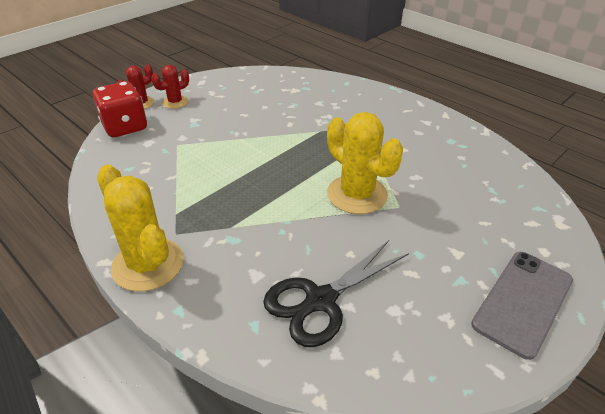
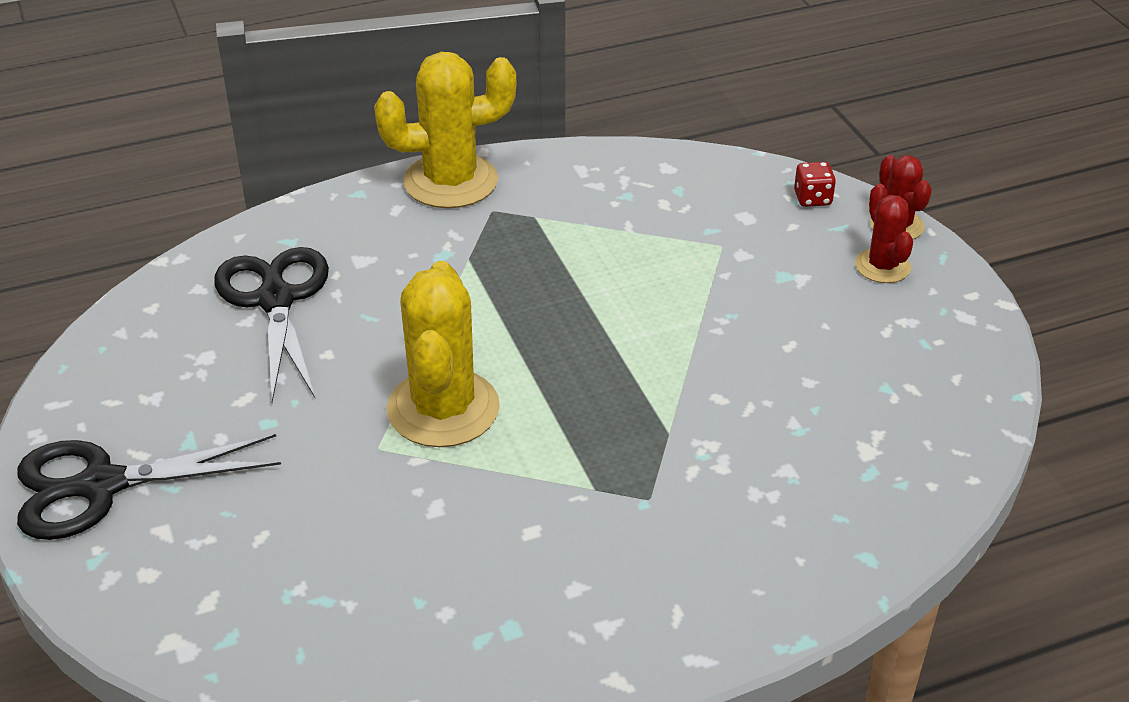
camera: 115 degrees right, 0 degrees up
(125, 127) = (812, 198): red dice -> red dice, size x0.46
(357, 194) = (443, 409): yellow cactus -> yellow cactus turned 75 degrees counterclockwise
(523, 302) = (101, 486): grey phone -> black scissors

